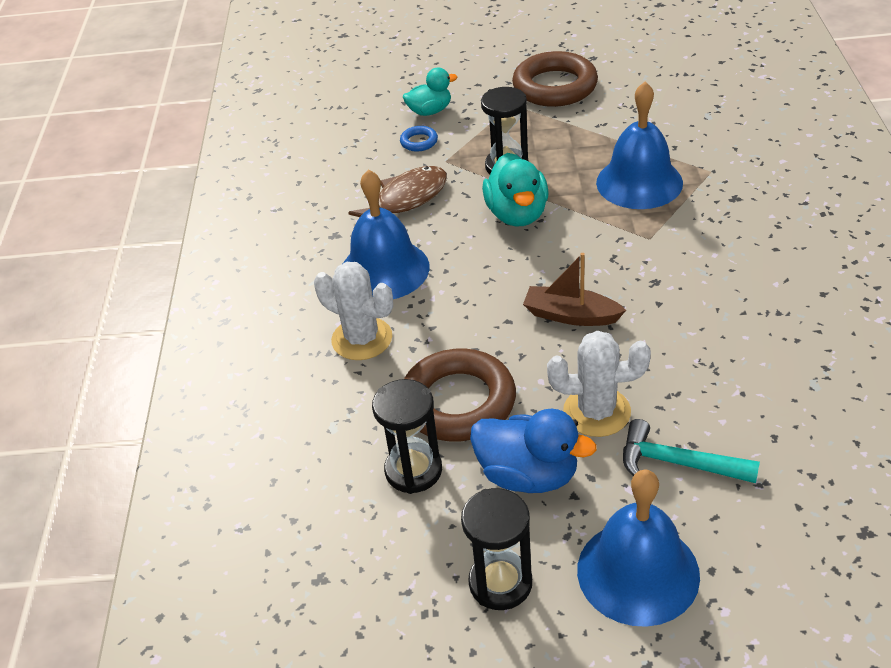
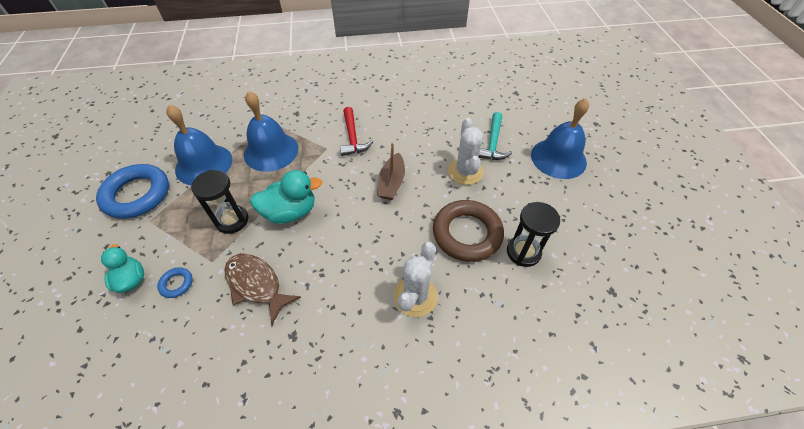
camera: 100 degrees left, 10 degrees up
(384, 270) = (341, 291): blue bell -> blue bell (204, 164)
(500, 583) = (583, 207): black hourglass -> none
(528, 475) = (513, 198): blue duck -> none
(555, 86) = (137, 195): brown ring -> blue ring
(678, 267) = (352, 137): none -> red hammer

